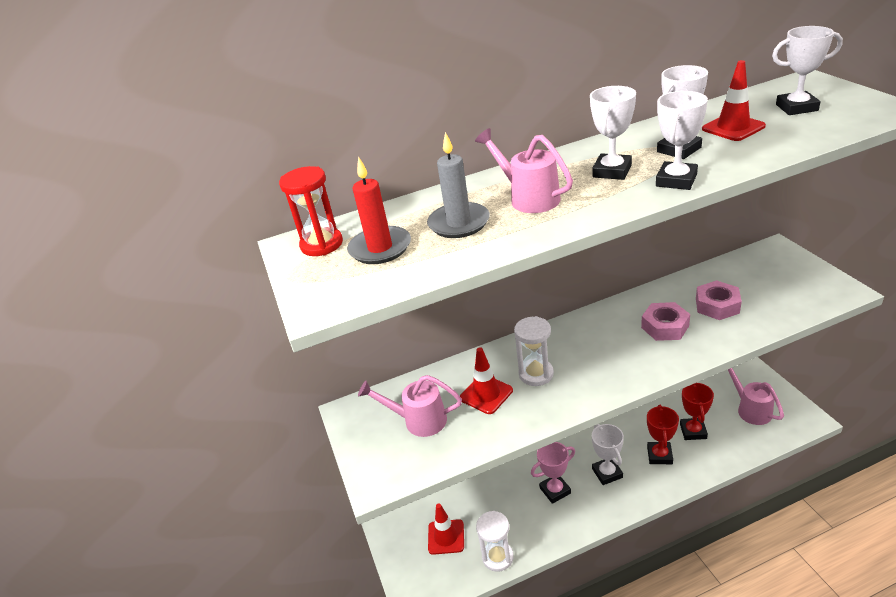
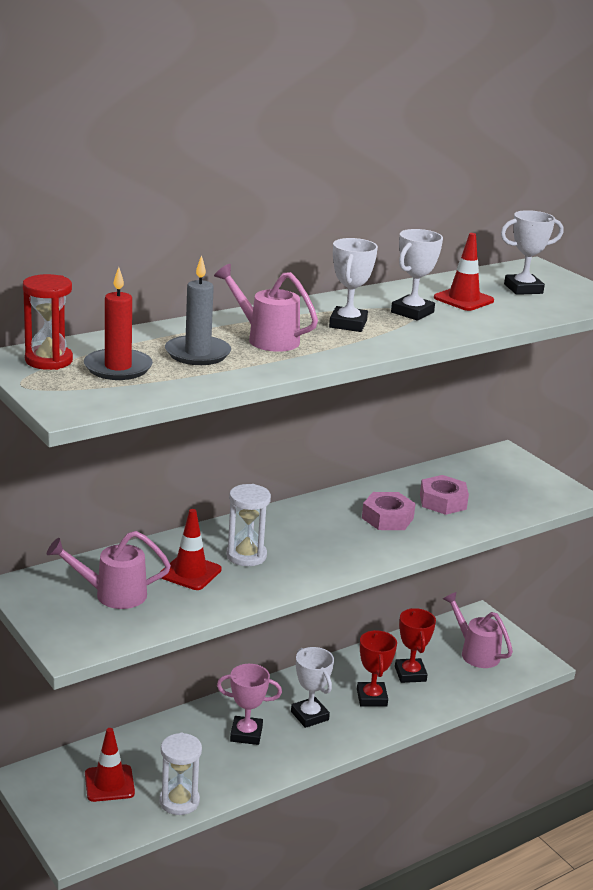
camera: 20 degrees left, 10 degrees down
(555, 490) = (246, 734): pink trophy -> pink trophy turned 45 degrees clockwise
(676, 180) = (411, 337): white trophy -> none

